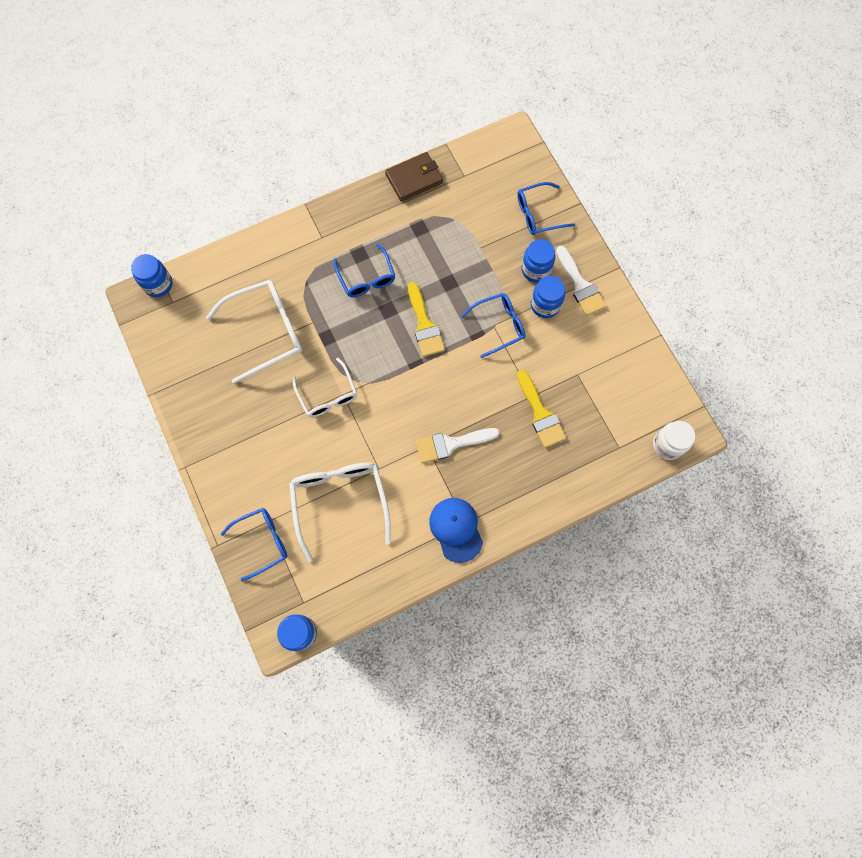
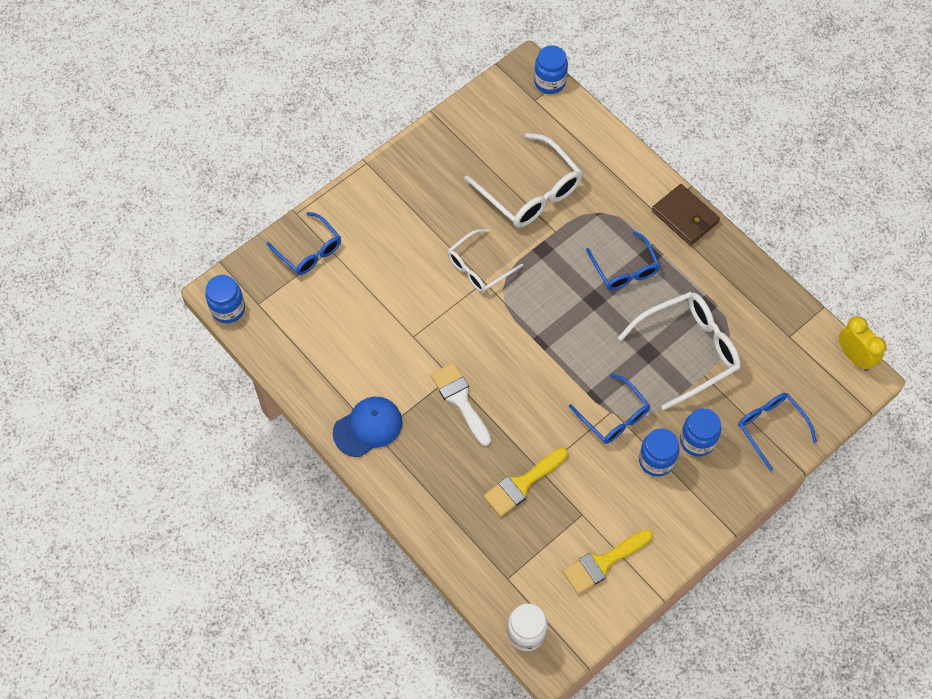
camera: 75 degrees right, 10 degrees down
(340, 502) = (368, 309): white glasses -> white glasses (688, 351)
(366, 278) = (624, 269): blue glasses -> blue glasses turned 75 degrees counterclockwise
(414, 178) = (764, 285): brown wallet -> brown wallet (685, 217)
(424, 325) = (589, 340): yellow brush -> yellow brush (603, 562)
(494, 137) = (854, 357): none -> yellow clock
(580, 285) = (695, 494): white brush -> none

